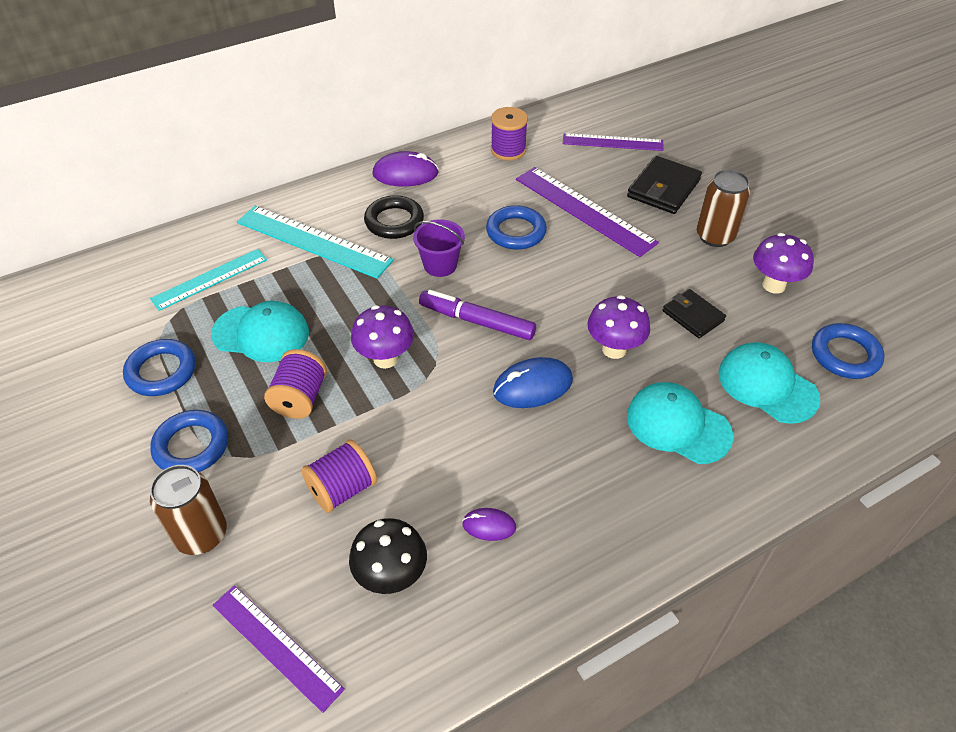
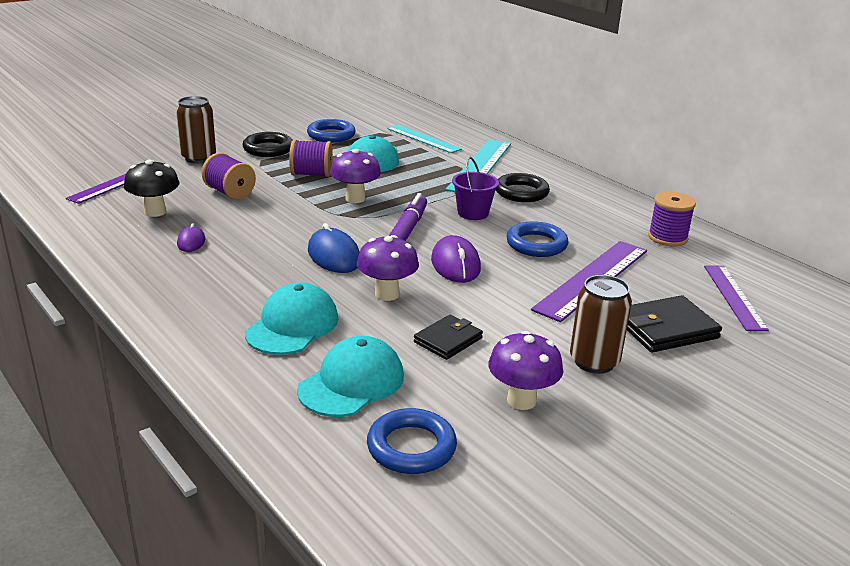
camera: 80 degrees right, 20 degrees down
(191, 446) = (268, 149): blue ring -> black ring
(405, 174) = (592, 193): purple mouse -> purple mouse (455, 264)
(663, 188) = (666, 329): black wallet -> black wallet turned 45 degrees counterclockwise

